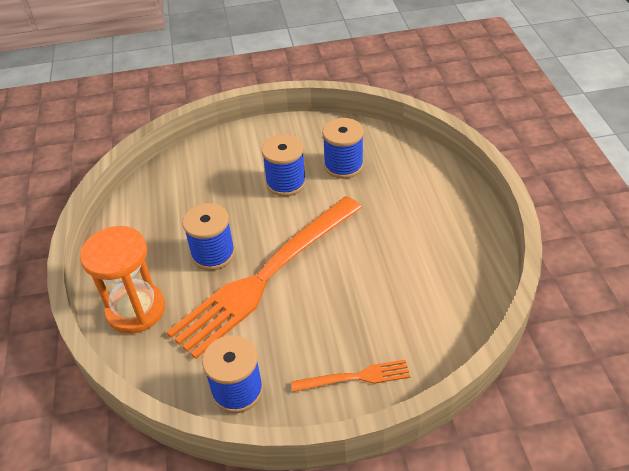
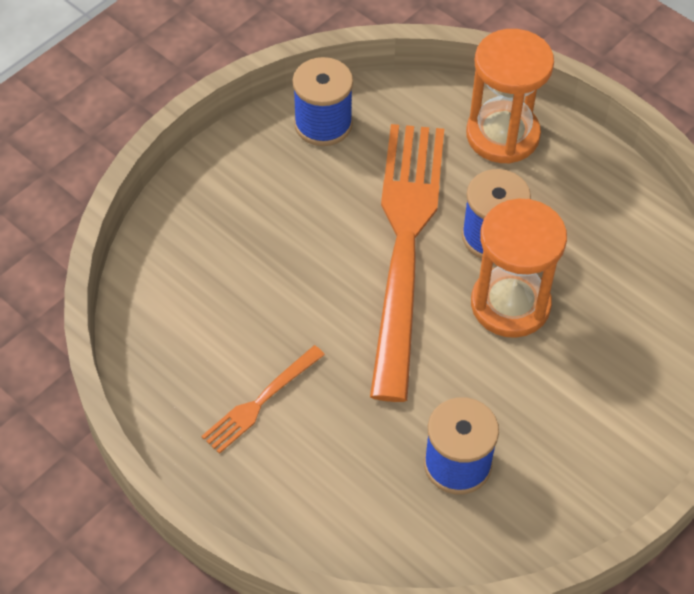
camera: 140 degrees right, 10 degrees up
(243, 216) = (510, 304): none -> orange hourglass
(286, 183) = (508, 386): blue spool -> none
(355, 377) = (220, 195): orange fork -> orange fork (260, 401)

